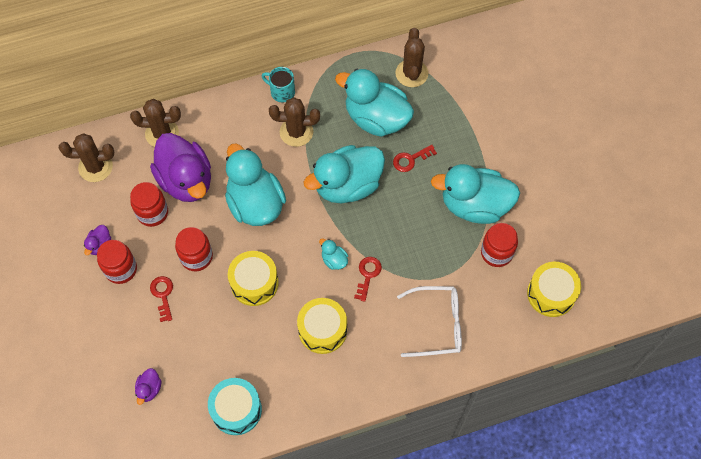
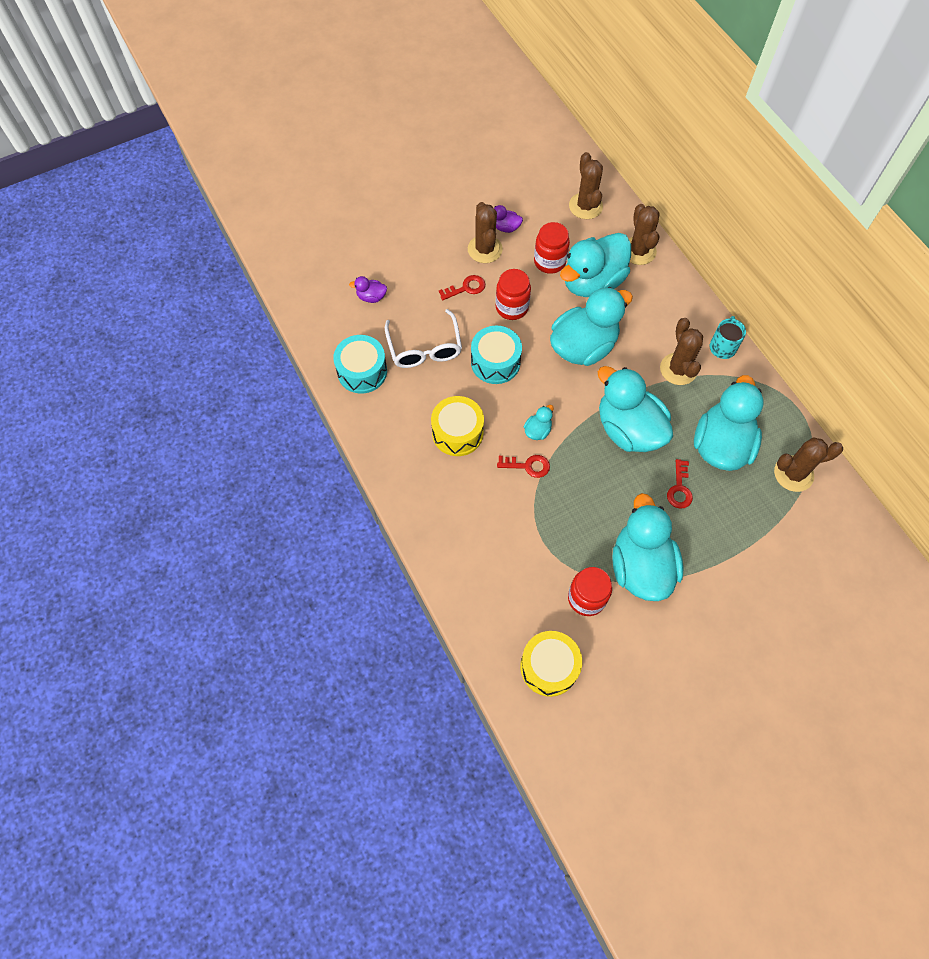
camera: 80 degrees right, 0 degrees up
(121, 269) = (485, 249): red jar -> brown cactus
(186, 180) = (592, 282): purple duck -> turquoise duck
(254, 283) = (495, 362): yellow drum -> turquoise drum
(410, 159) = (679, 489): red key -> red key turned 135 degrees counterclockwise
(437, 324) = (485, 544): white glasses -> white glasses (424, 348)

